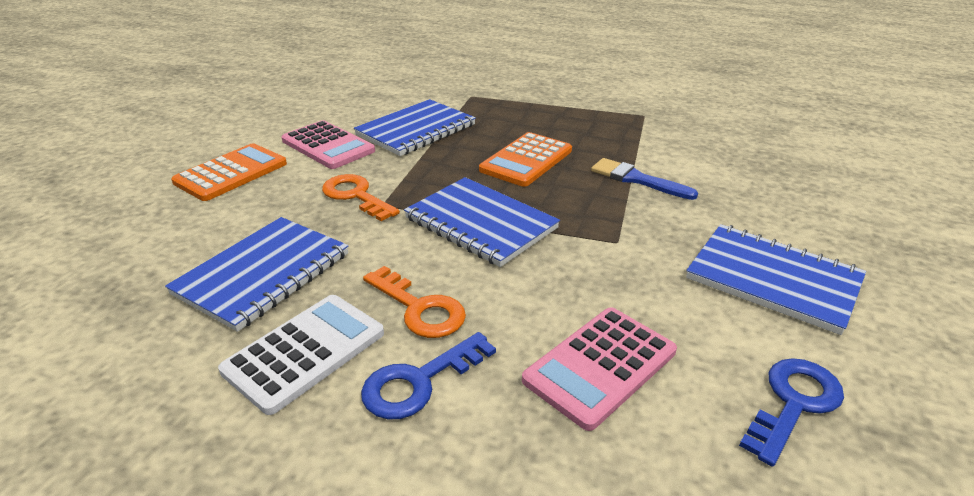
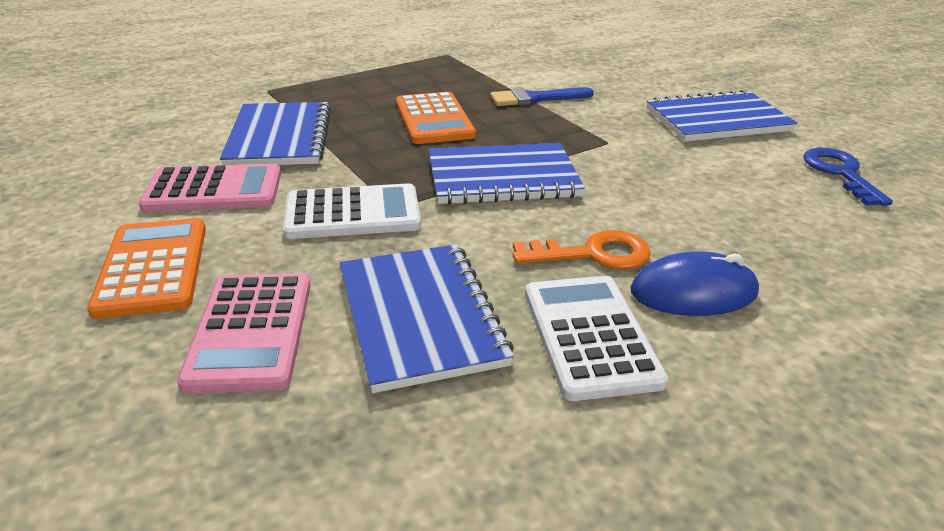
camera: 50 degrees left, 0 degrees up
(356, 196) = (352, 213): orange key -> white calculator
(419, 381) = (693, 292): blue key -> blue mouse
(600, 366) = (748, 213): pink calculator -> pink calculator (251, 331)

